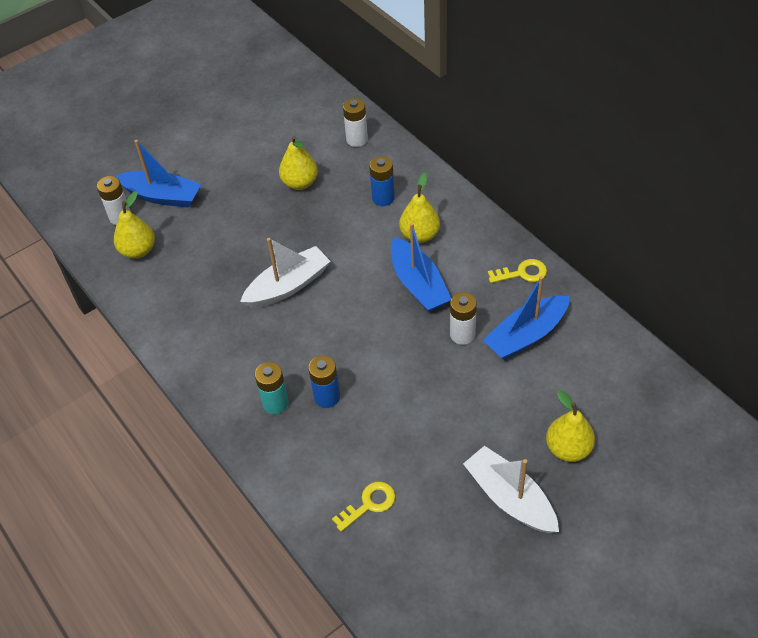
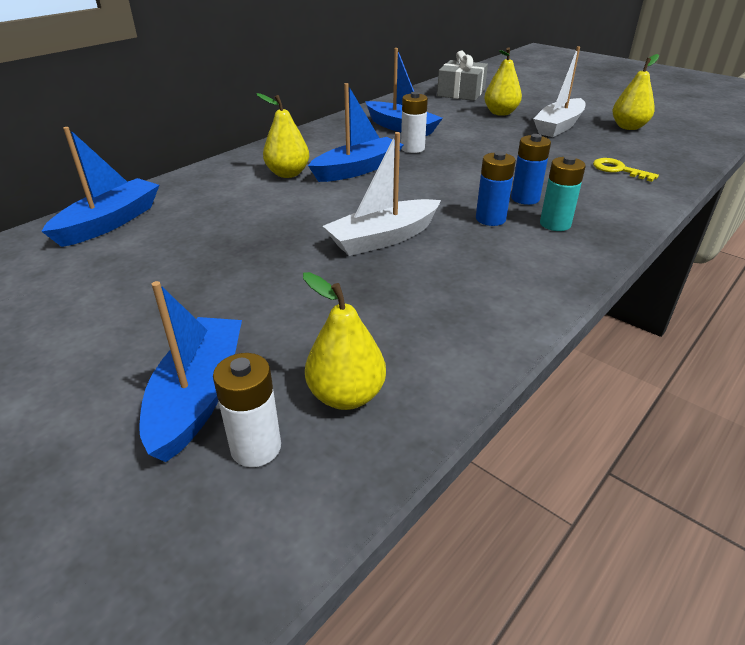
camera: 105 degrees left, 15 degrees down
(288, 286) = (383, 238): white boat -> white boat turned 75 degrees counterclockwise
(300, 183) = (189, 253): yellow pear -> yellow pear (628, 127)
(357, 139) = (110, 222): white battery -> blue boat
(383, 198) = (227, 196): blue battery -> blue battery (490, 219)
(522, 273) = (331, 132): yellow key -> none
(660, 426) = (461, 93): none -> grey gift

